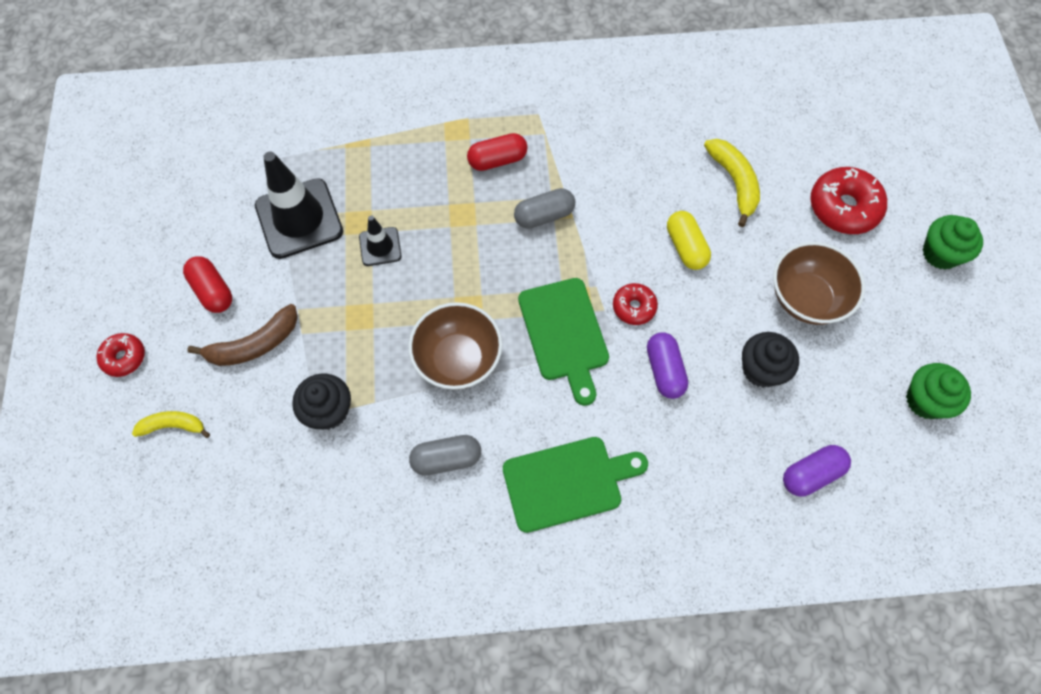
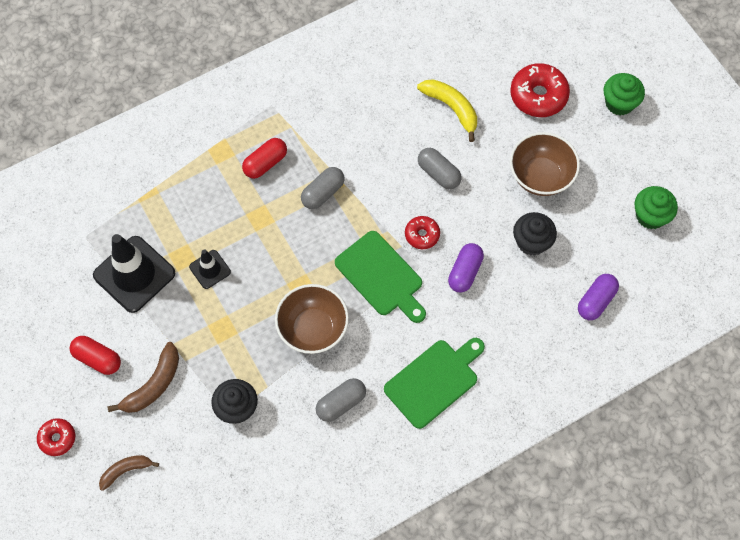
camera: 25 degrees left, 0 degrees up
(173, 426) = (126, 470): yellow banana -> brown banana
(664, 370) = (465, 272): purple capsule -> purple capsule turned 60 degrees clockwise
(685, 247) = (438, 173): yellow capsule -> grey capsule

